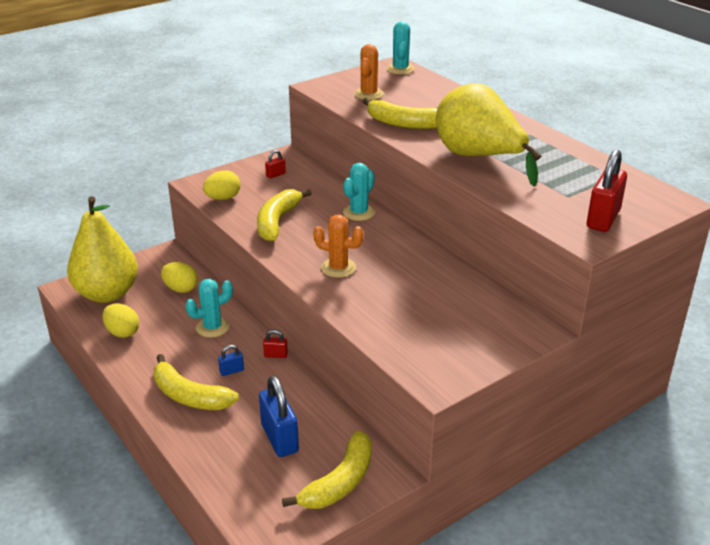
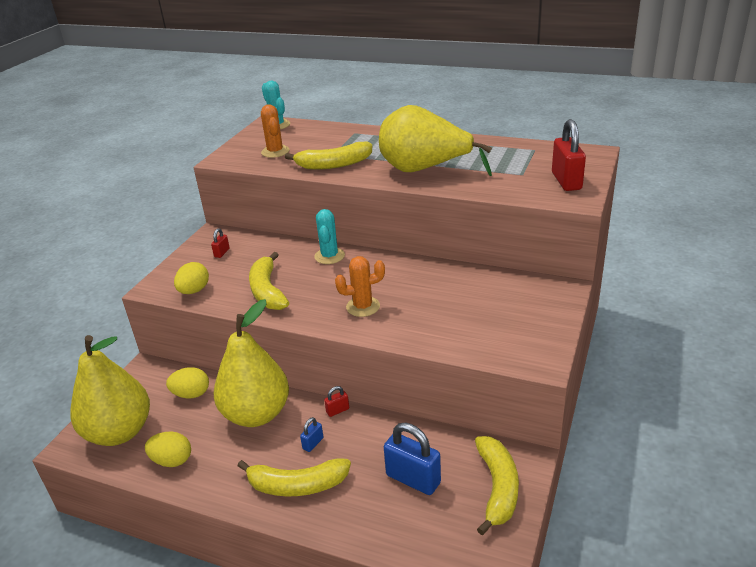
camera: 30 degrees left, 0 degrees up
(212, 327) = (256, 414): turquoise cactus -> yellow pear

